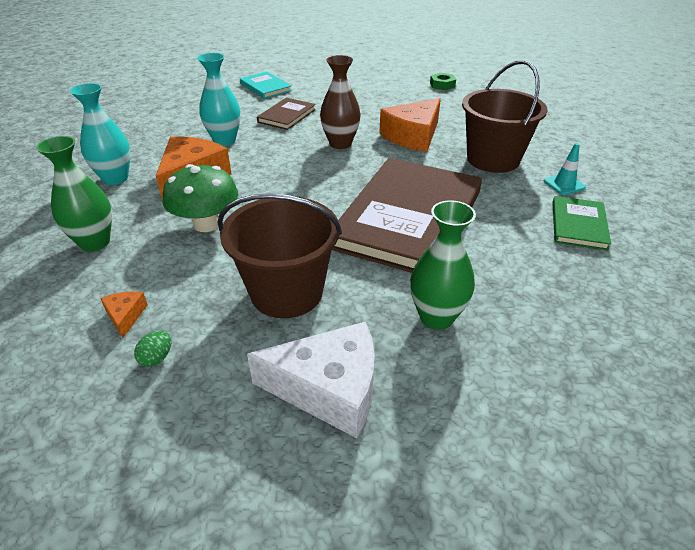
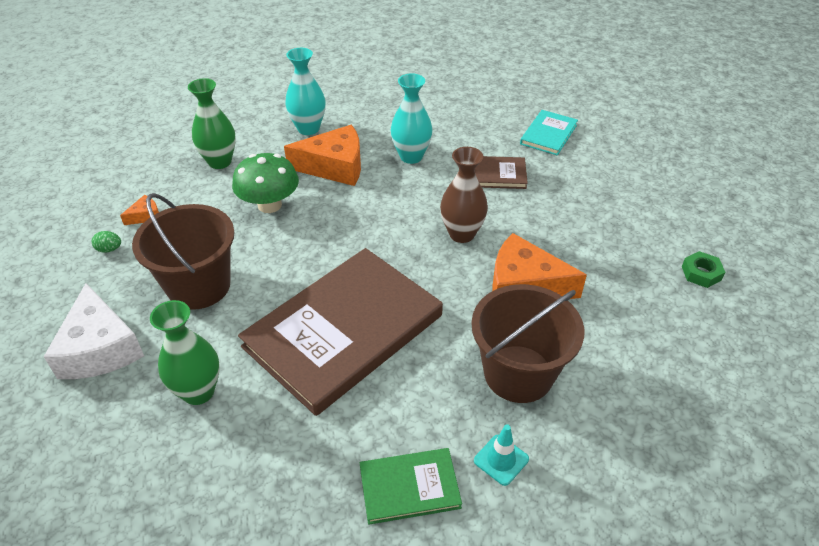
camera: 65 degrees right, 5 degrees up
(409, 219) = (344, 331): brown book -> brown book turned 45 degrees counterclockwise

